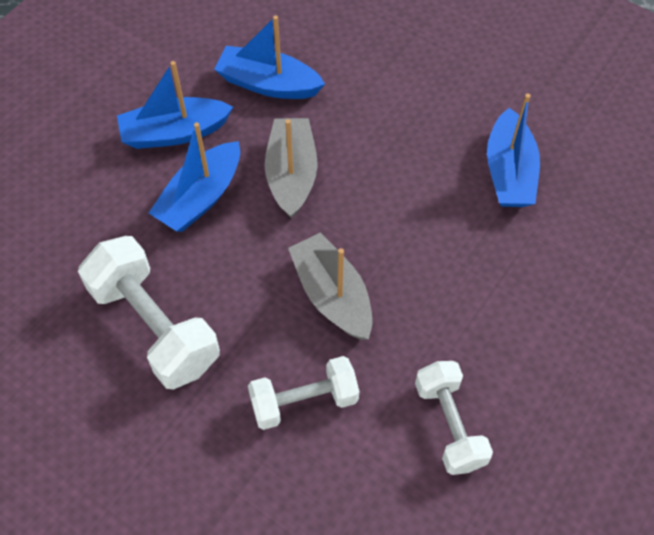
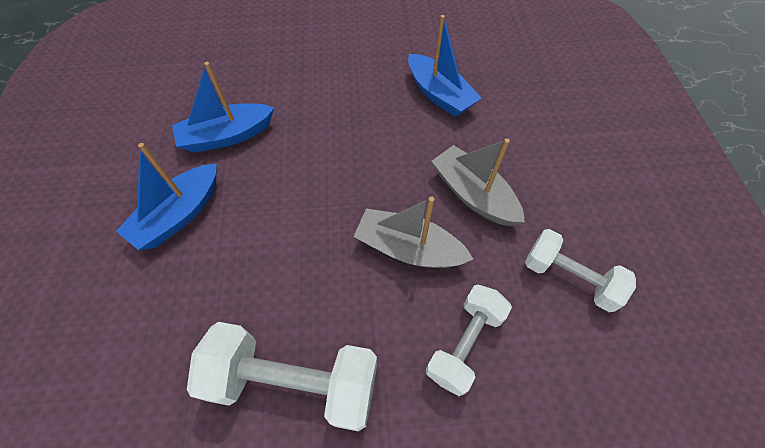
camera: 40 degrees left, 0 degrees up
(200, 197) = (244, 249): blue boat -> none
(292, 174) = (301, 185): grey boat -> grey boat (473, 195)

